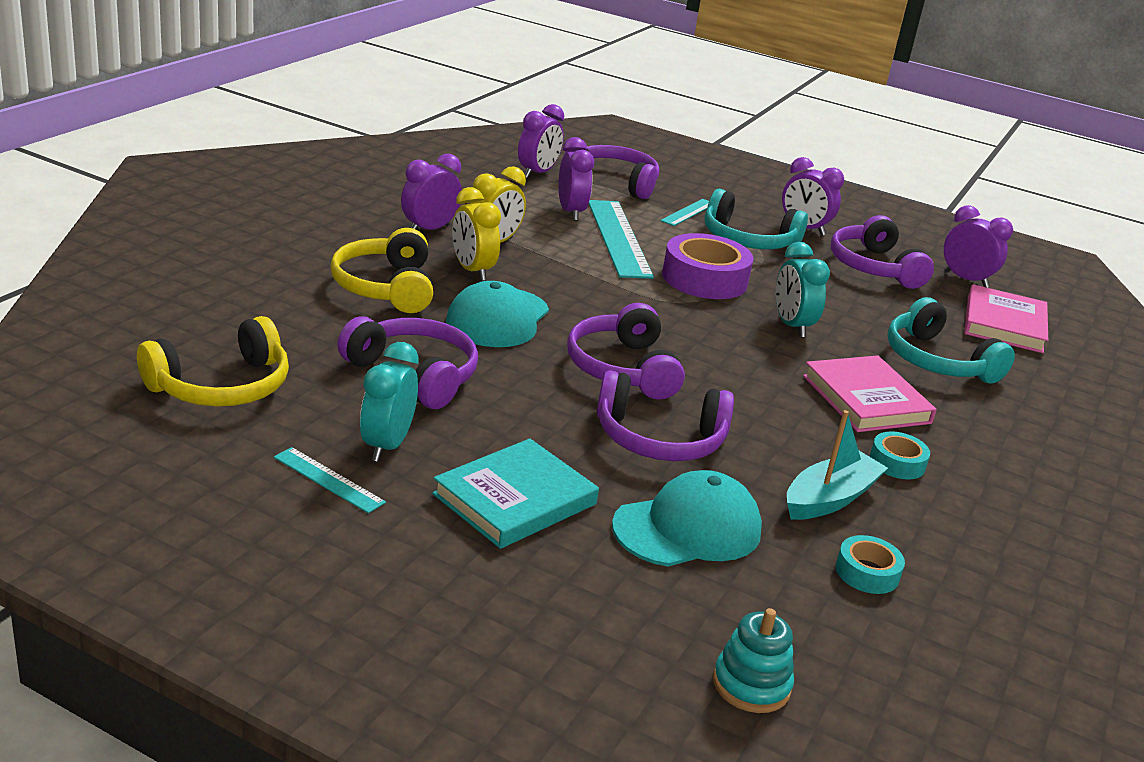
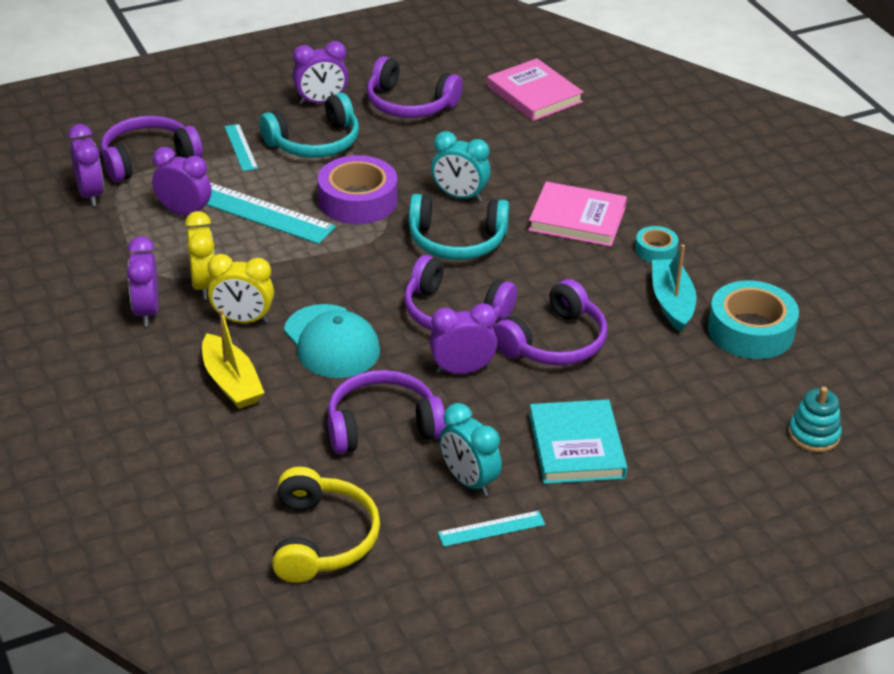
camera: 50 degrees left, 10 degrees up
(385, 287) = (231, 382): yellow headphones -> yellow boat
(687, 528) = (660, 383): turquoise cap -> none
(867, 572) = (750, 330): turquoise tape -> turquoise tape, size x1.94
(937, 361) = (556, 156): turquoise headphones -> turquoise headphones (457, 241)
(965, 280) = (462, 71): purple clock -> purple clock (462, 370)

